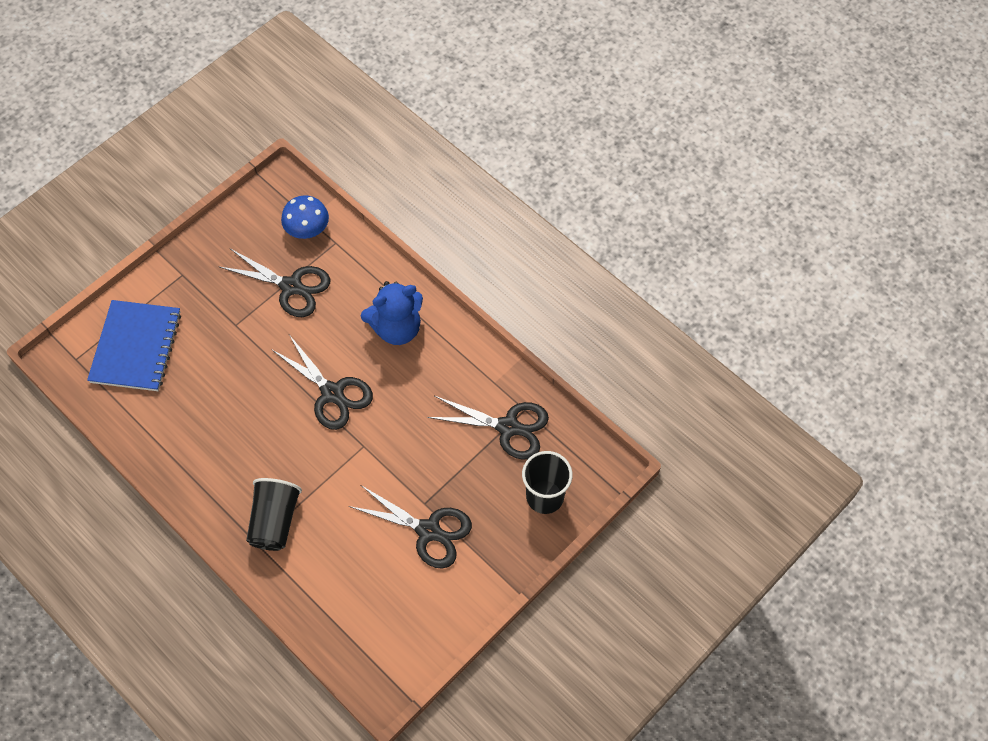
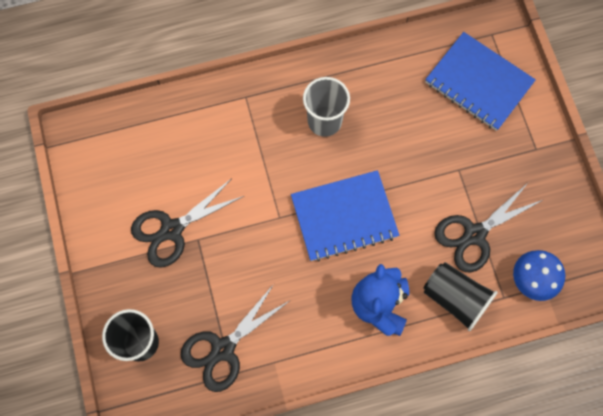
camera: 120 degrees right, 10 degrees up
(245, 457) = (324, 121): none -> grey cup
(275, 521) = (254, 118): black cup -> black cup (455, 298)
(332, 393) = (344, 217): black scissors -> blue notebook

